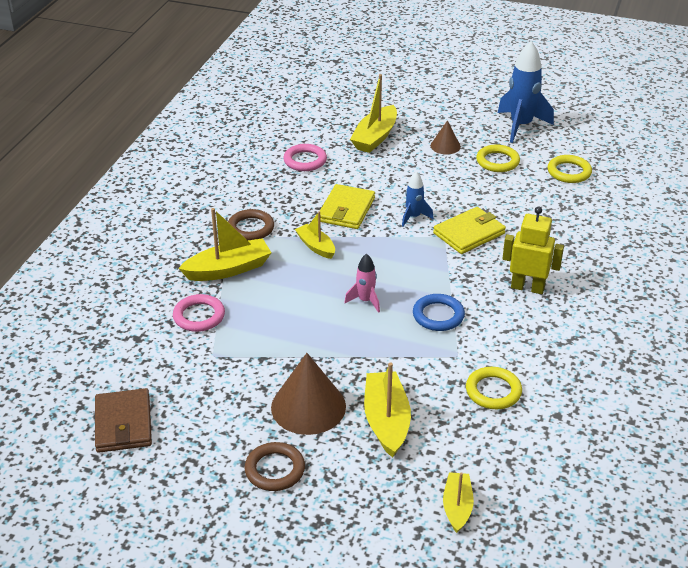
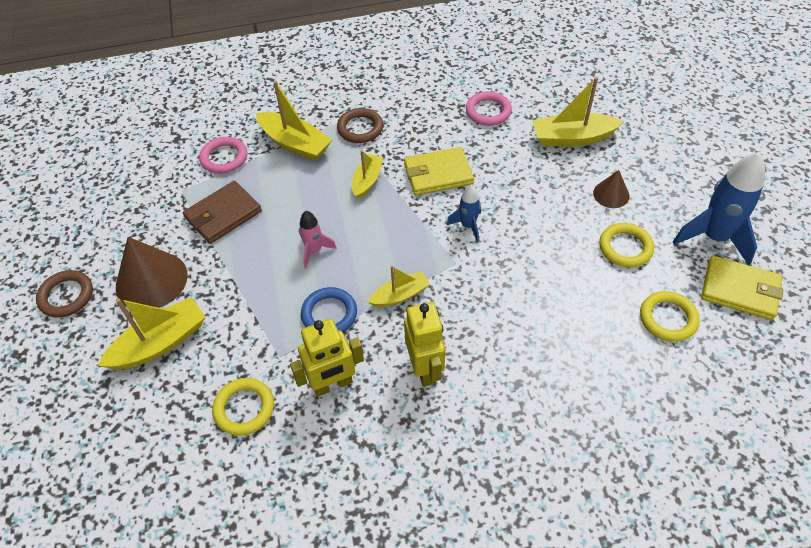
camera: 60 degrees right, 15 degrees up
(123, 424) = (78, 182): brown wallet -> brown wallet (223, 215)
(457, 507) = (73, 448): yellow boat -> yellow boat (400, 295)
(469, 233) = (477, 280): yellow wallet -> yellow wallet (740, 290)
(507, 337) = (332, 385): none -> yellow robot

